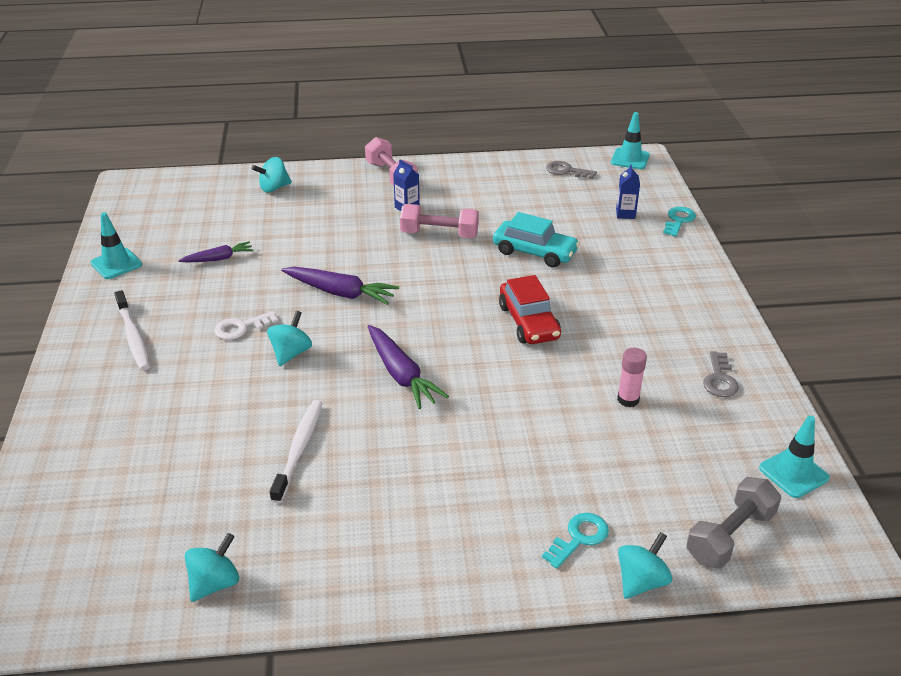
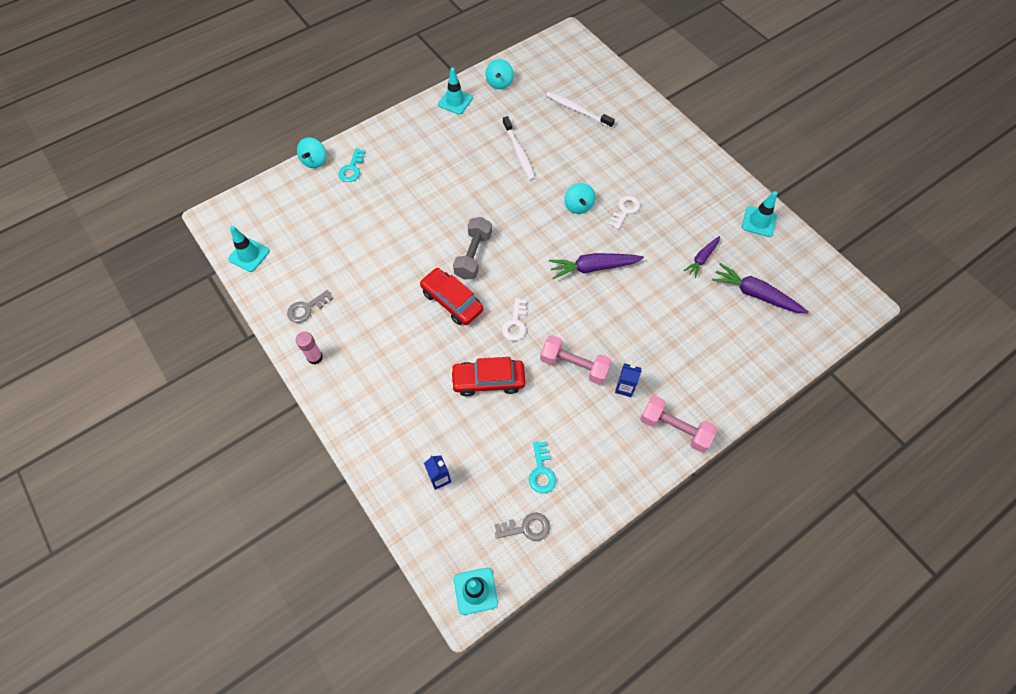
camera: 150 degrees right, 25 degrees up
(133, 336) = (678, 175): white toothbrush -> white toothbrush (577, 110)
(274, 188) = (749, 357): turquoise spinning top -> none
(322, 584) = (455, 101): none -> turquoise traffic cone
(401, 375) = (503, 221): purple carrot -> purple carrot (755, 294)
(439, 234) = (574, 365): pink dumbbell -> pink dumbbell turned 45 degrees clockwise
(471, 281) = (515, 323): none -> white key
(534, 252) = (488, 381): turquoise car -> red car
(628, 399) = (359, 265): pink glue stick -> pink glue stick (315, 357)
(678, 220) = (389, 492): turquoise key -> turquoise key (541, 471)
(719, 379) = (307, 308): grey key -> grey key turned 105 degrees counterclockwise
(730, 536) = (277, 201): grey dumbbell -> grey dumbbell (473, 255)

